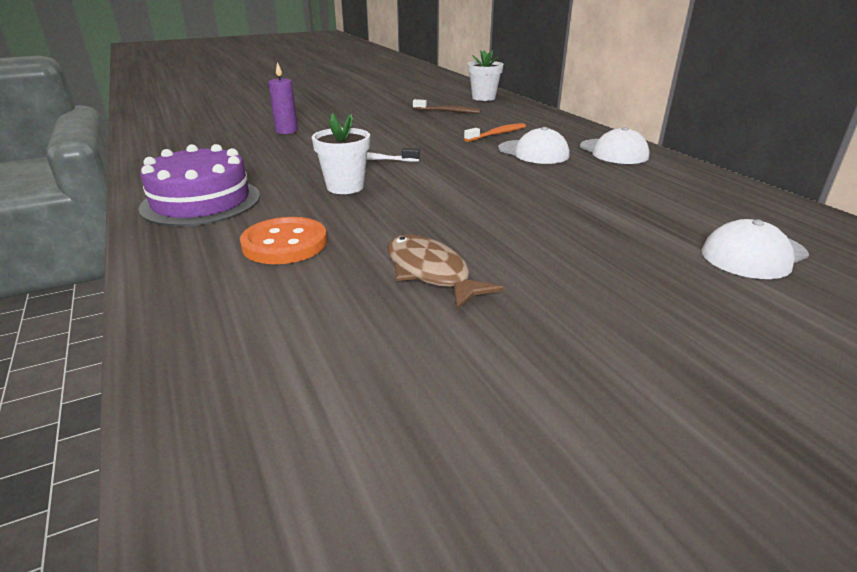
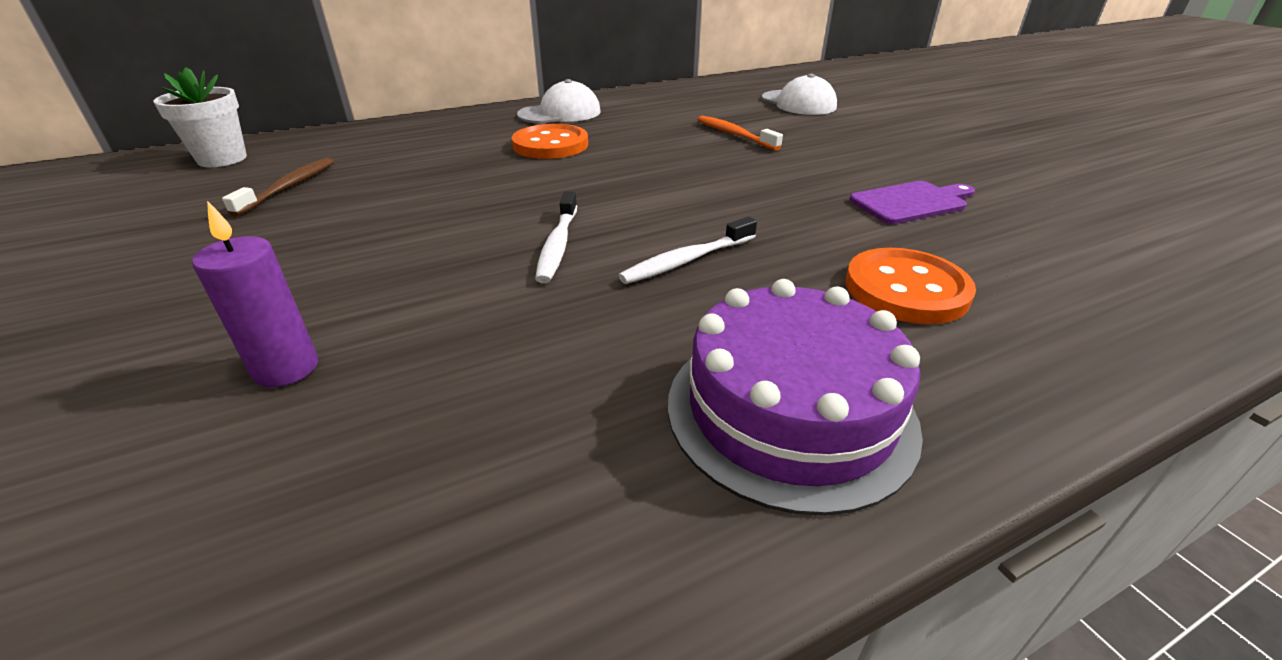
camera: 90 degrees left, 5 degrees up
(345, 187) = (686, 260): white flower pot -> white toothbrush
(430, 273) = (911, 202): brown fish -> purple cutting board
(497, 134) = (458, 159): orange toothbrush -> orange toothbrush (734, 134)
(533, 152) = (550, 145): white cap -> orange button

